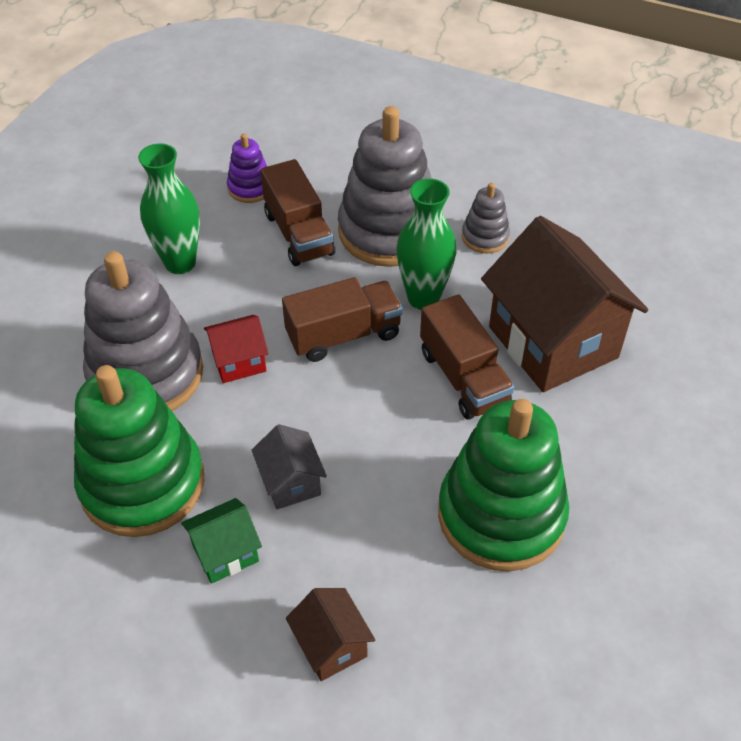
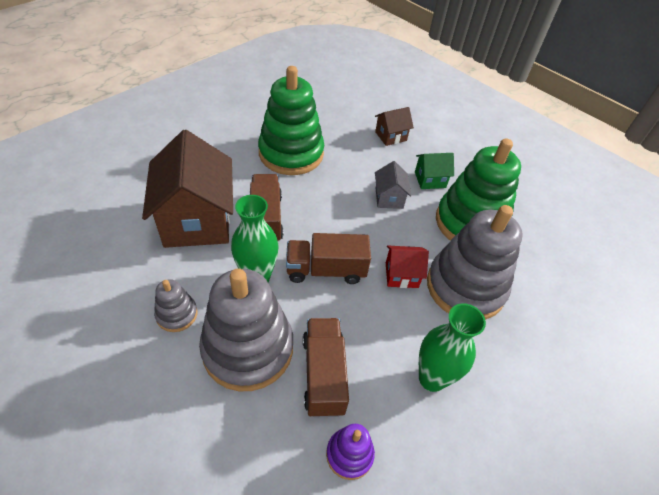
camera: 165 degrees left, 0 degrees up
(331, 645) = (390, 136): brown house -> brown house turned 75 degrees clockwise

